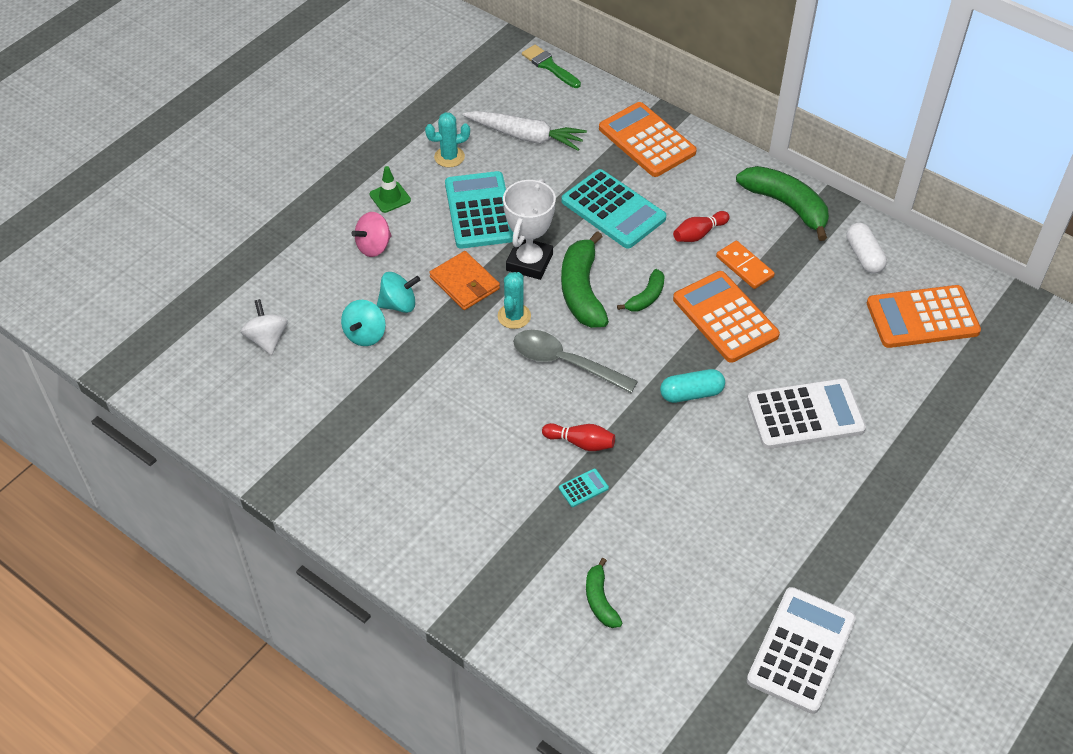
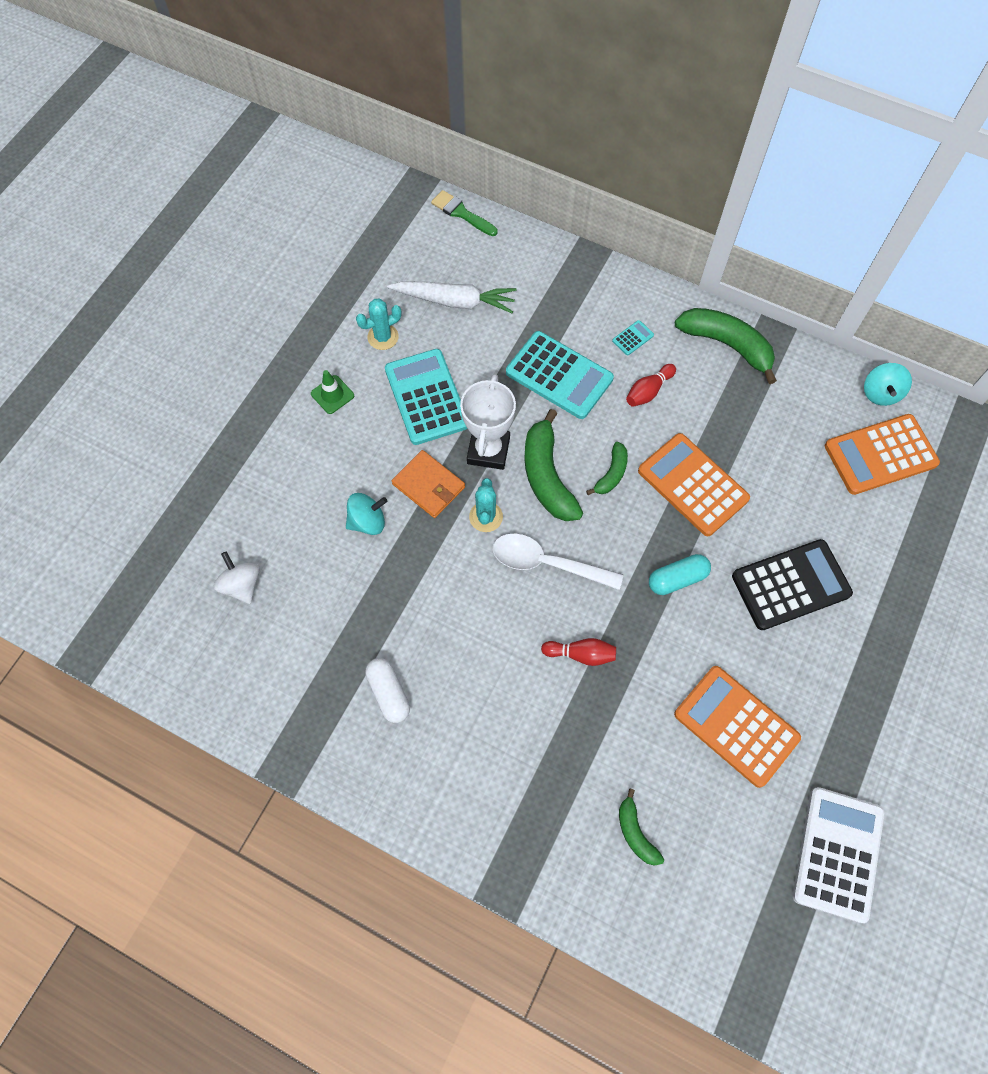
camera: 10 degrees left, 15 degrees up
(365, 334) = (341, 563): turquoise spinning top -> turquoise spinning top (880, 393)
(374, 246) = (328, 456): pink spinning top -> none
(565, 362) = (547, 563): grey spoon -> white spoon
(583, 488) = (594, 706): turquoise calculator -> turquoise calculator (633, 338)
(647, 140) = (576, 288): orange calculator -> orange calculator (736, 726)
(744, 267) = (700, 422): orange domino -> none
(805, 415) = (791, 585): white calculator -> black calculator
(864, 256) = (812, 392): white capsule -> white capsule (389, 693)

